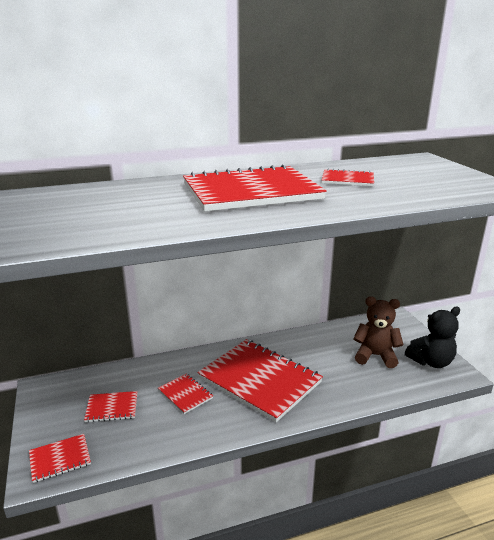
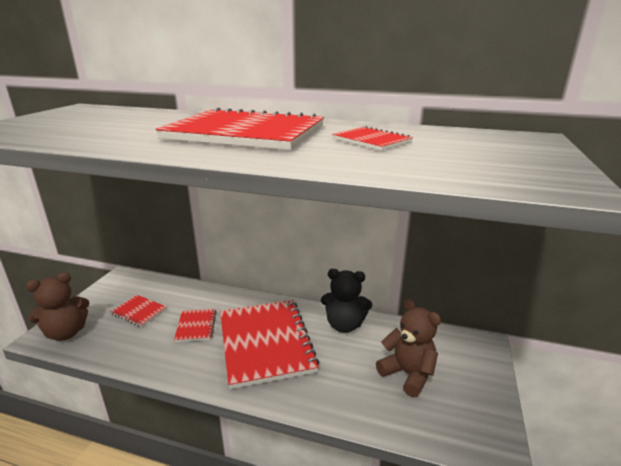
camera: 35 degrees right, 0 degrees up
(60, 459) = (66, 333): red notebook -> brown teddy bear
(431, 362) = (471, 414): black teddy bear -> black teddy bear (344, 325)

